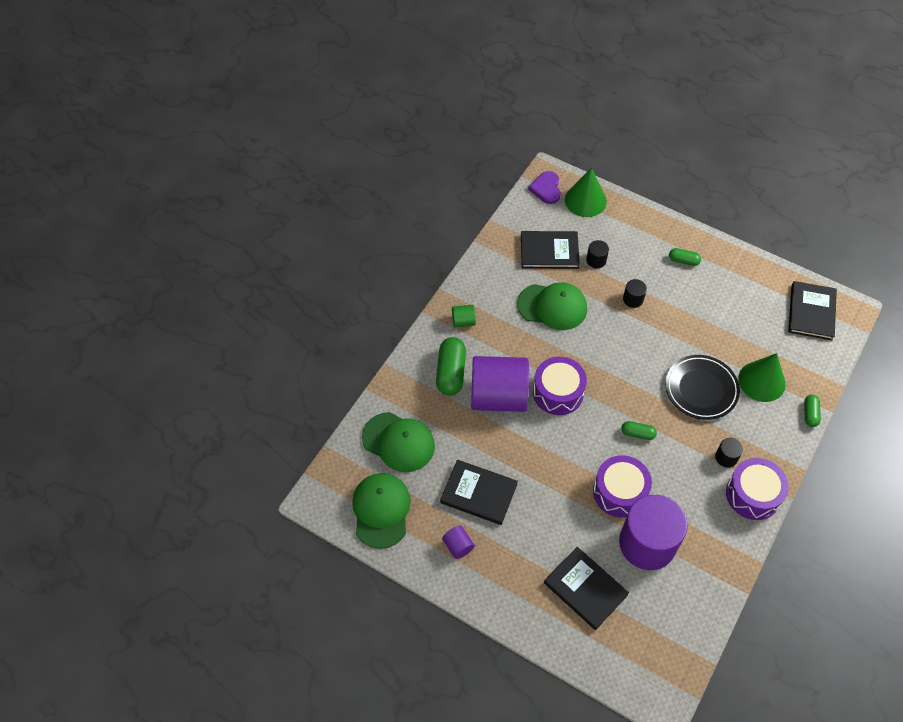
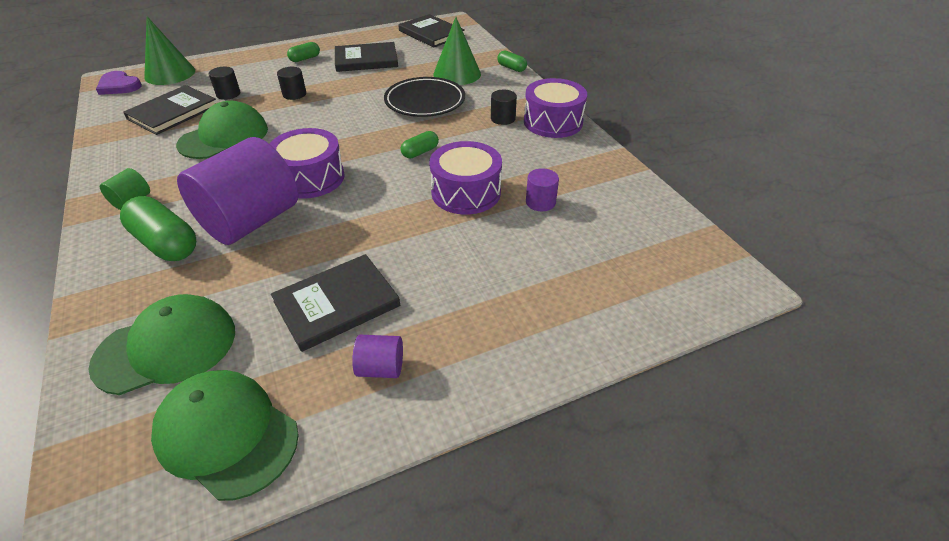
camera: 55 degrees left, 15 degrees down
(585, 589) = (552, 275): black book -> black book (366, 60)
(647, 543) = (540, 202): purple cylinder -> purple cylinder, size x0.41

